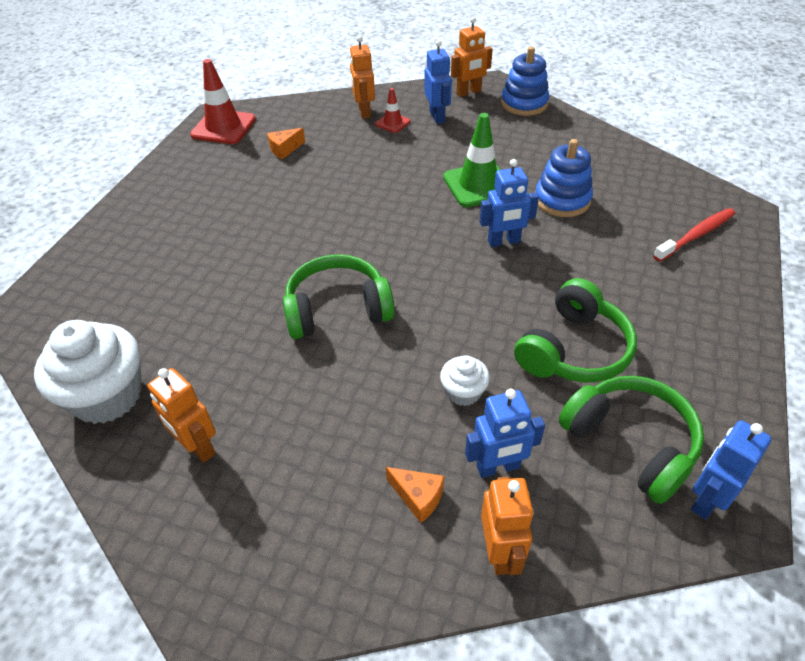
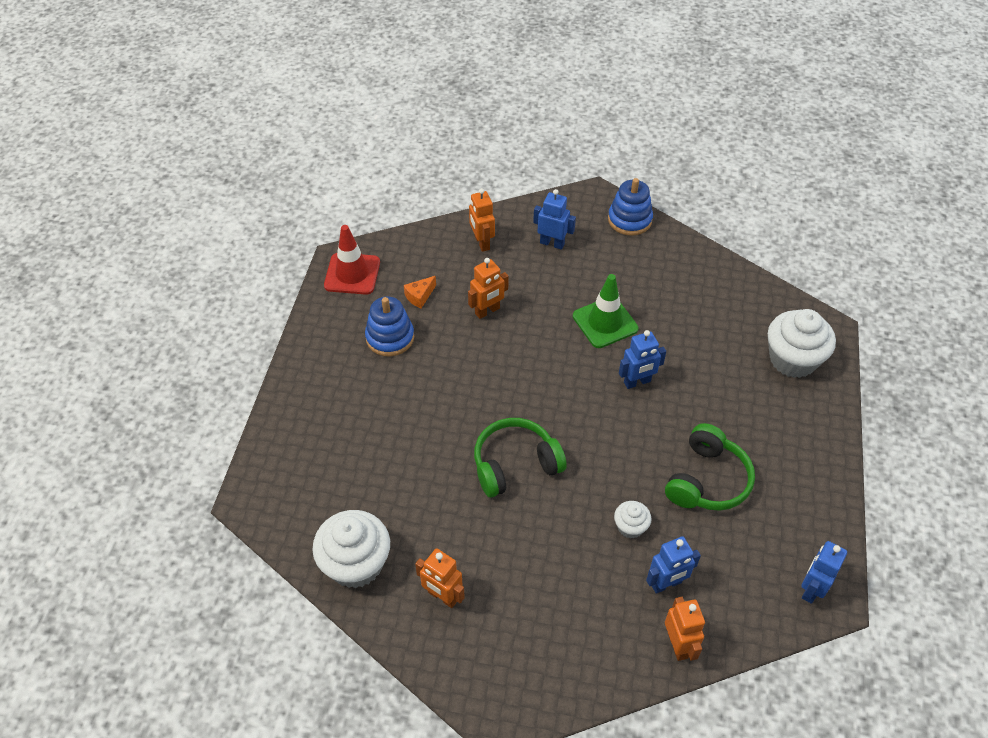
camera: 10 degrees left, 5 degrees up
(392, 123) = (512, 255): red traffic cone -> none
(418, 497) = (614, 614): orange cheese -> none
(437, 117) = (552, 243): blue robot -> blue robot turned 45 degrees counterclockwise
(469, 92) = (575, 209): orange robot -> orange robot (487, 311)
(562, 200) = (679, 332): blue stacking toy -> blue stacking toy (390, 337)
(631, 443) = (757, 553): green headphones -> none
(696, 235) = (792, 359): red toothbrush -> white cupcake

